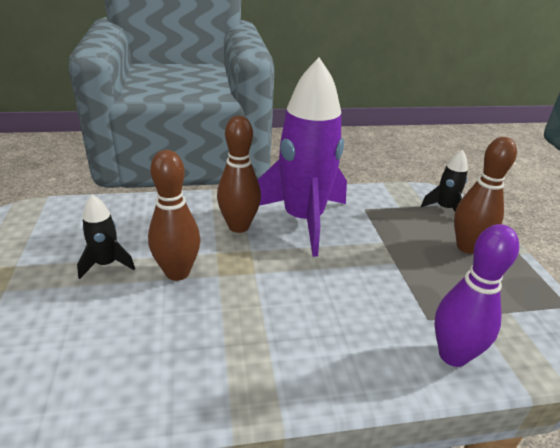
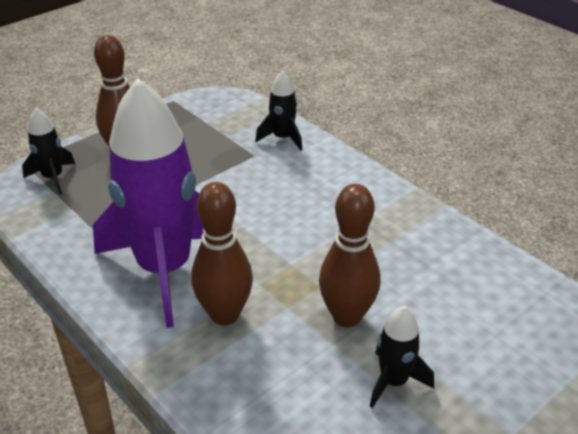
camera: 120 degrees left, 5 degrees up
(452, 355) = (282, 138): purple bowling pin -> black rocket

